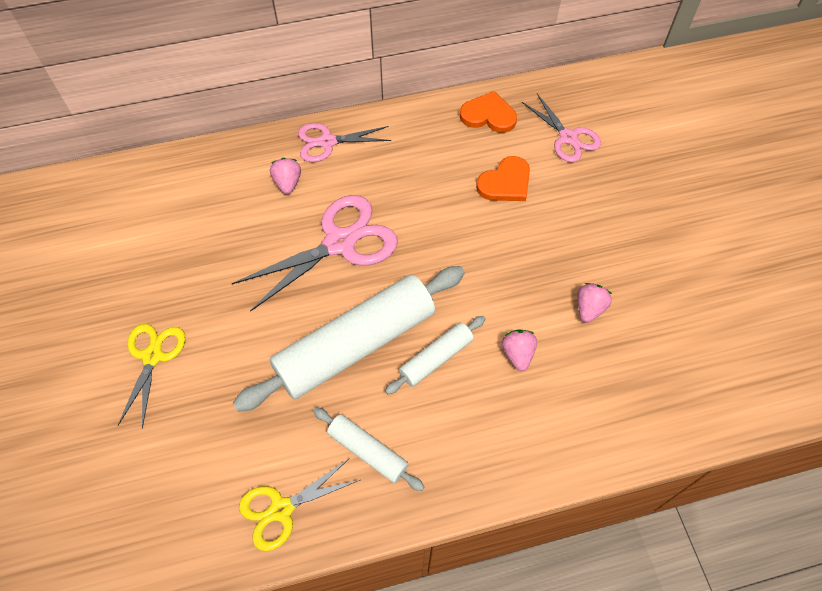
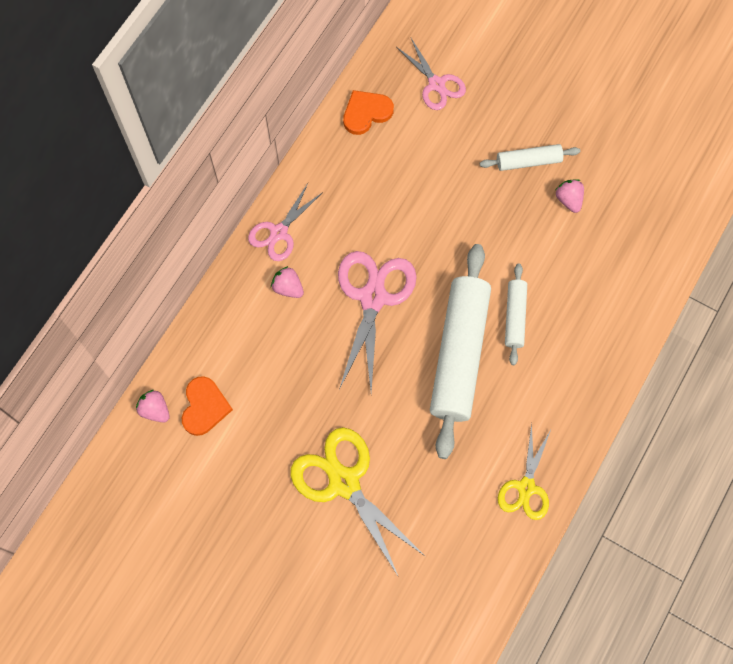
camera: 45 degrees left, 10 degrees up
(152, 356) = (344, 482): yellow scissors -> yellow scissors, size x1.63
(367, 451) = (536, 409): white rolling pin -> white rolling pin (528, 161)
(505, 183) = (431, 156): orange heart -> orange heart (204, 407)
(517, 354) = (557, 269): pink strawberry -> pink strawberry (155, 410)
(568, 137) = (436, 84): pink scissors -> pink scissors turned 45 degrees clockwise

